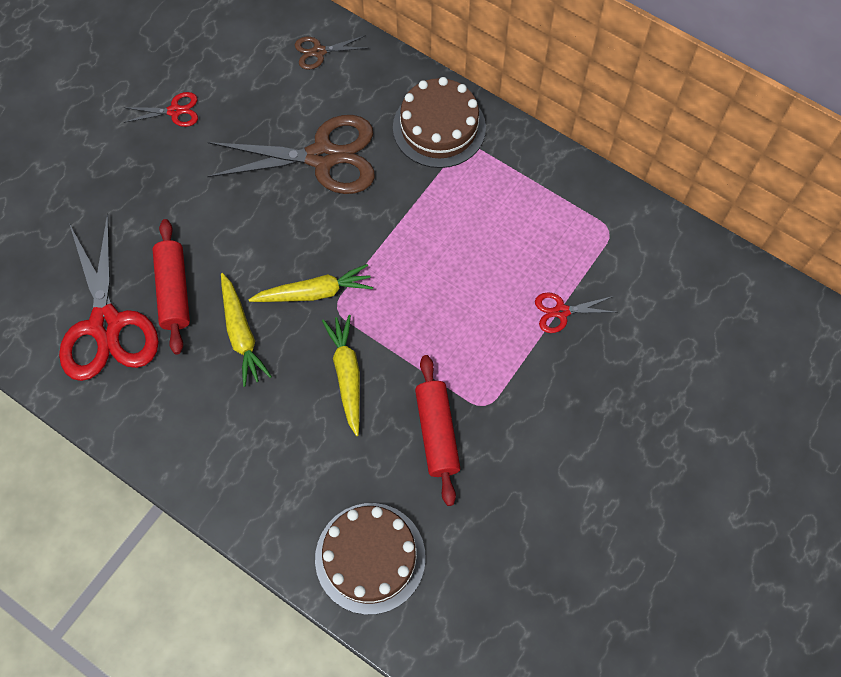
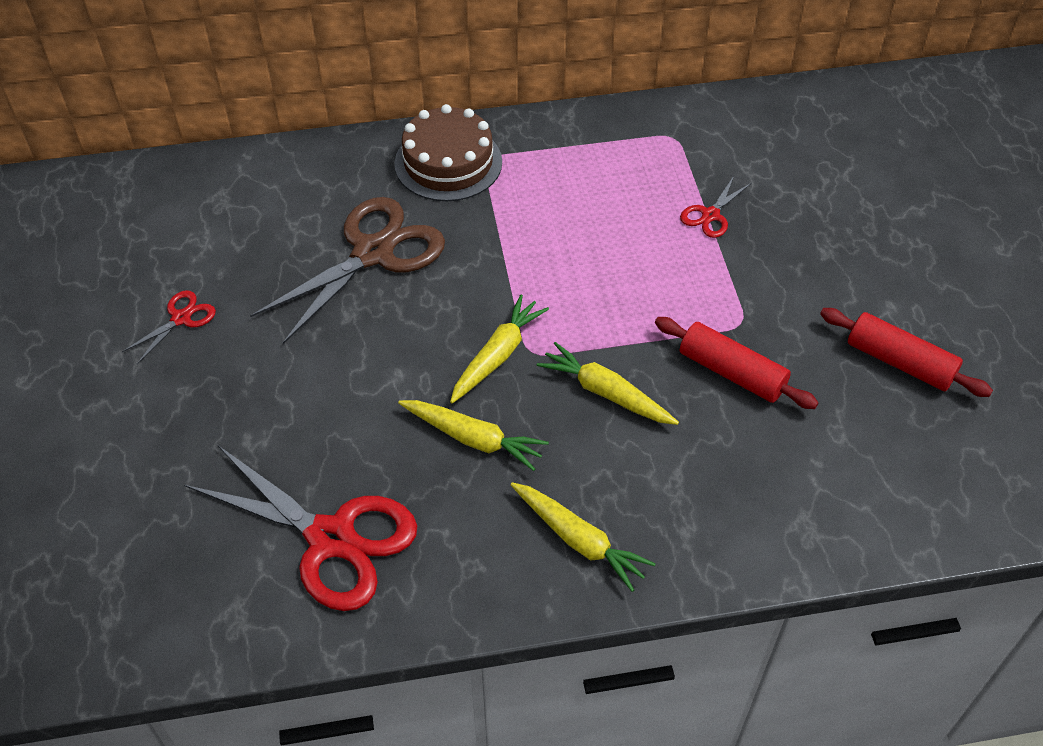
camera: 45 degrees left, 15 degrees down
(174, 291) = (365, 457): red rolling pin -> red rolling pin (899, 362)
(225, 451) = (579, 540): none -> yellow carrot
(319, 52) = (268, 181): brown scissors -> none
(370, 557) = (802, 508): brown cake -> none

